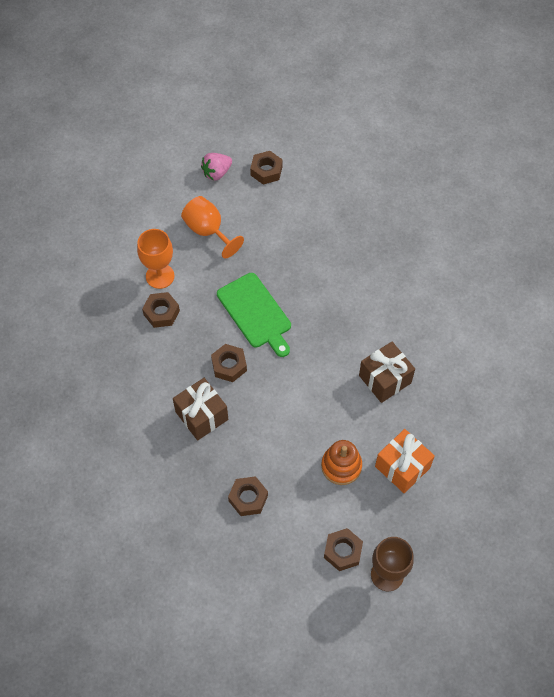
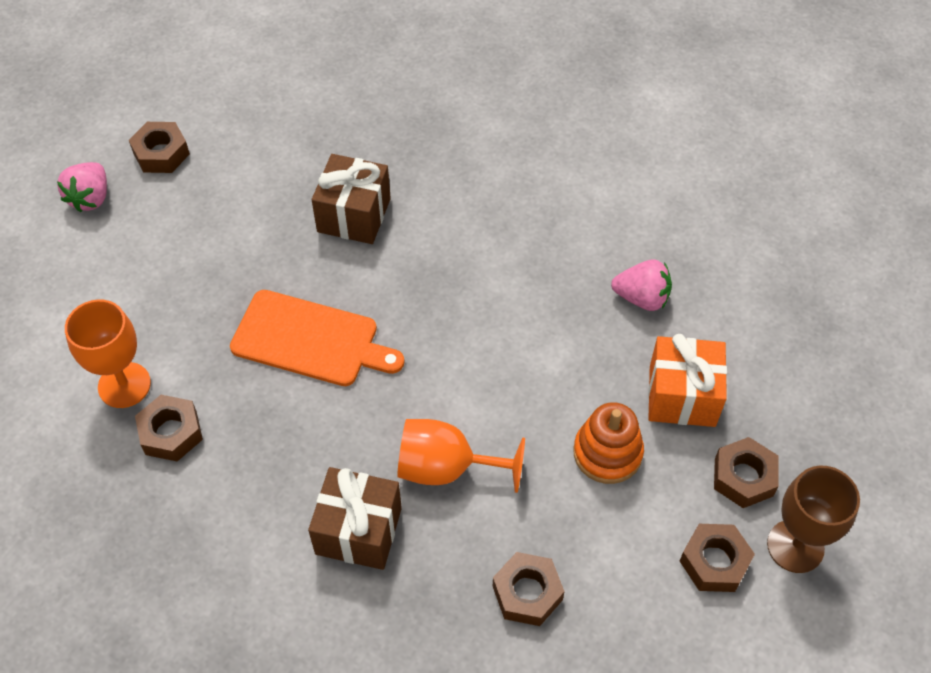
camera: 40 degrees left, 5 degrees down
(208, 231) = (145, 279): orange goblet -> orange goblet (446, 468)
(229, 365) = (336, 434): brown nut -> brown nut (743, 477)
(255, 313) = (310, 340): green cutting board -> orange cutting board
(385, 379) = (557, 304): brown gift -> brown gift (354, 215)
(429, 406) = (642, 298): none -> pink strawberry

